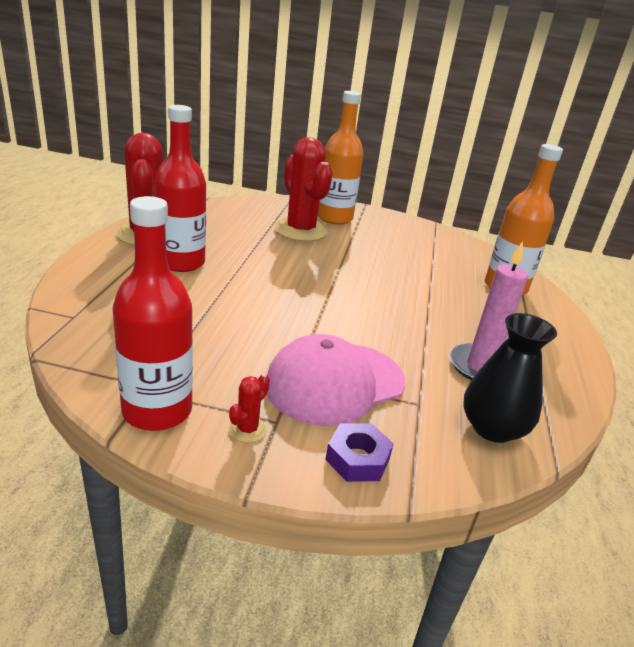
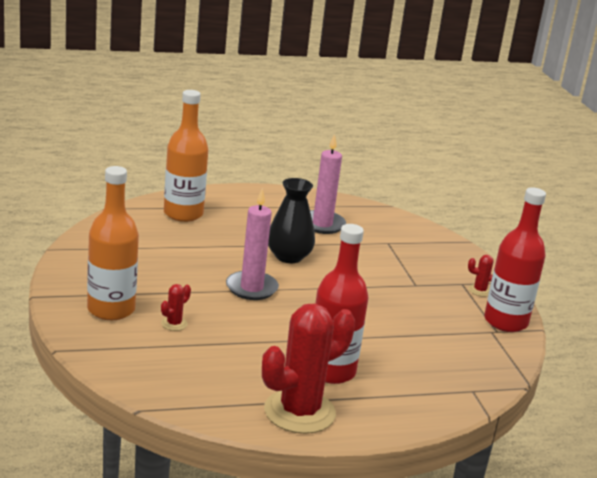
camera: 115 degrees left, 5 degrees down
(300, 230) = (174, 324): red cactus -> red cactus, size x0.40
(335, 383) = (404, 270): pink cap -> none
(339, 274) = (251, 288): none -> pink candle
(357, 459) = (456, 256): purple nut -> none
(492, 428) = (381, 221): black vase -> black vase (289, 256)

